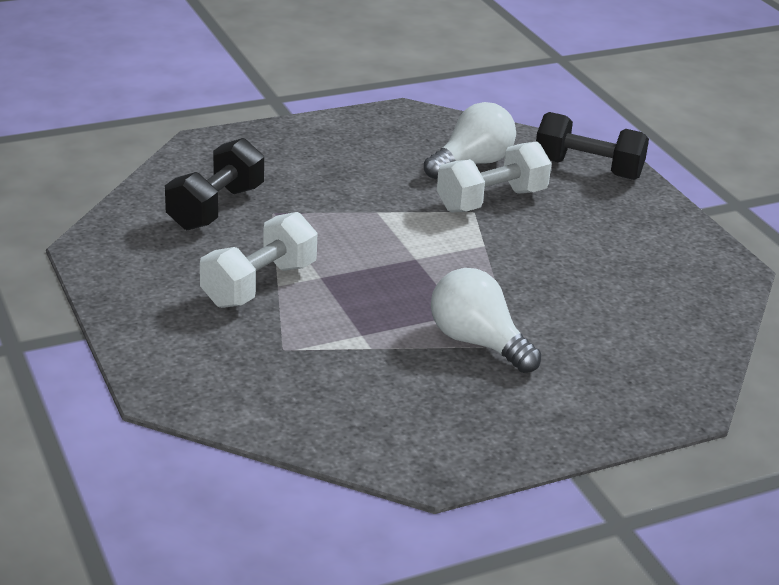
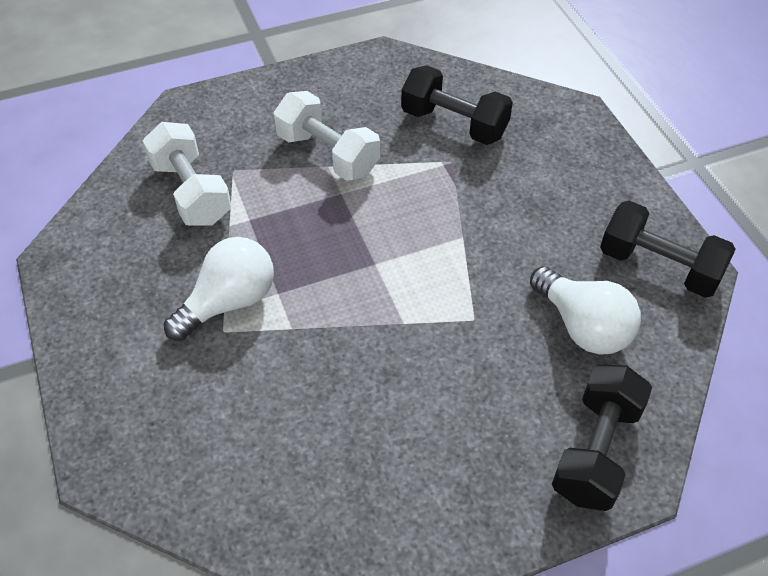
camera: 95 degrees right, 20 degrees up
(403, 126) = (658, 266): none -> black dumbbell
(491, 201) = (498, 337): white dumbbell -> white dumbbell (191, 192)

